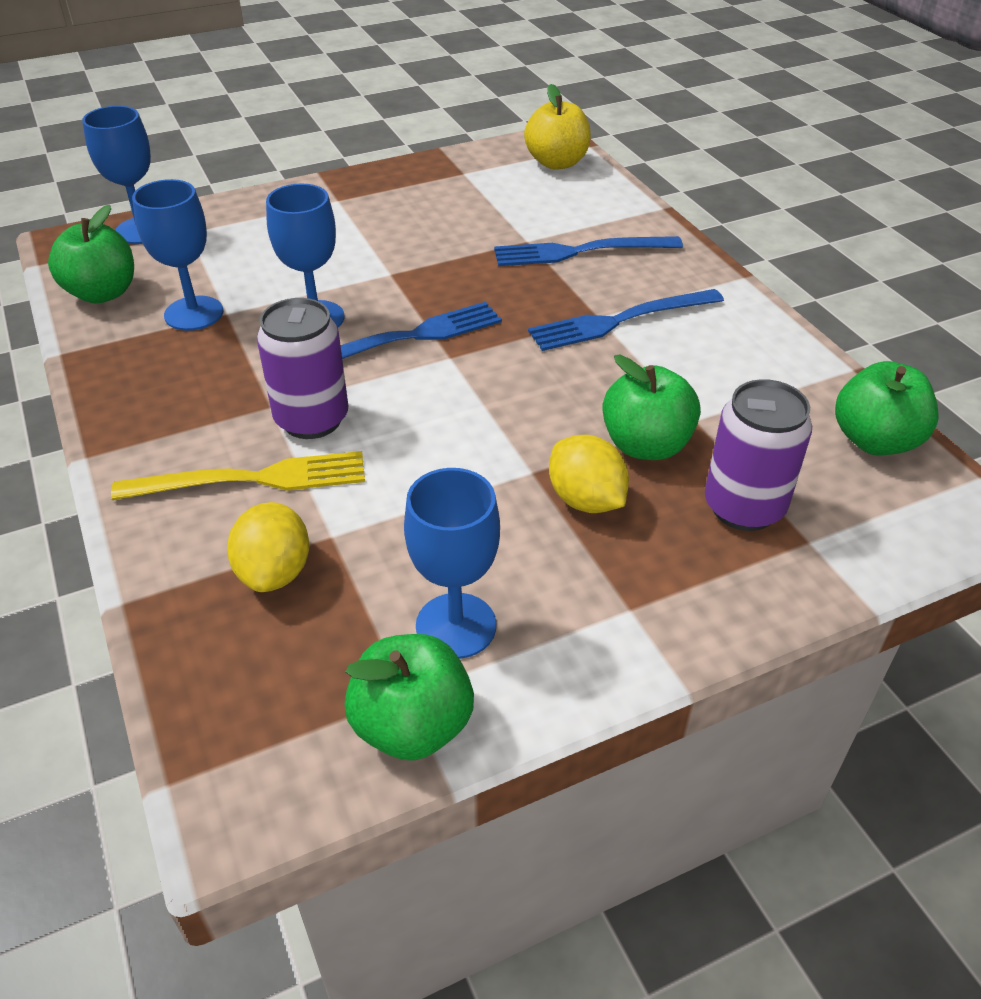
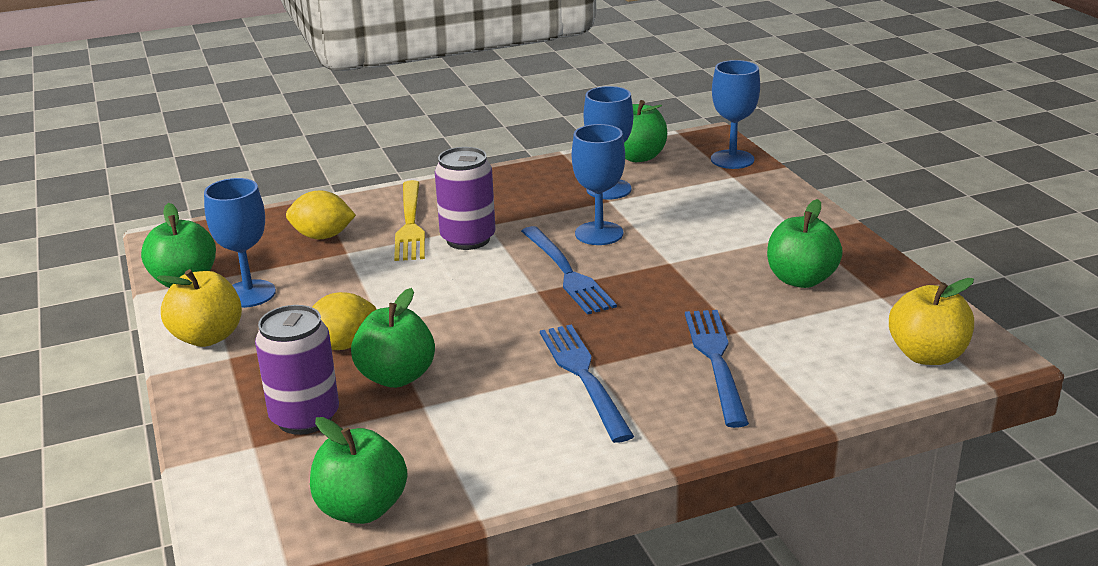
camera: 95 degrees right, 15 degrees down
(432, 206) = (801, 279): none -> green apple
(583, 647) = (207, 337): none -> yellow apple

